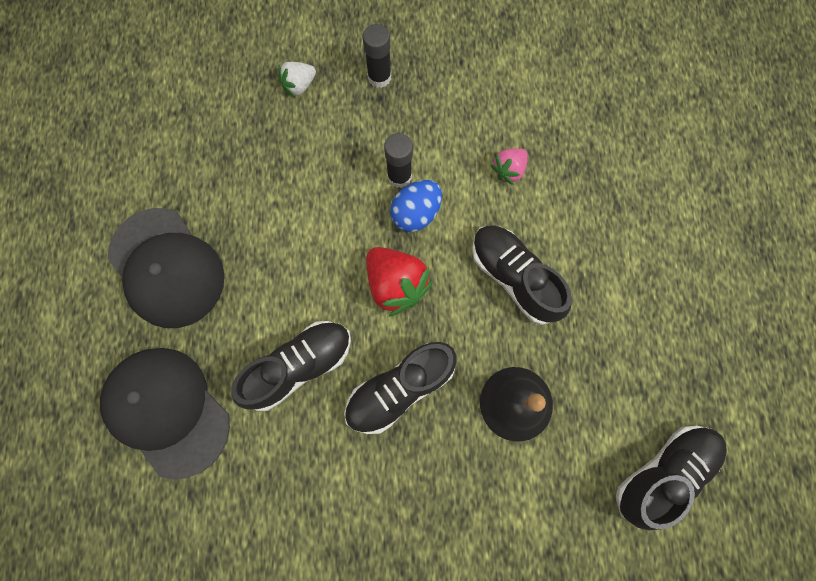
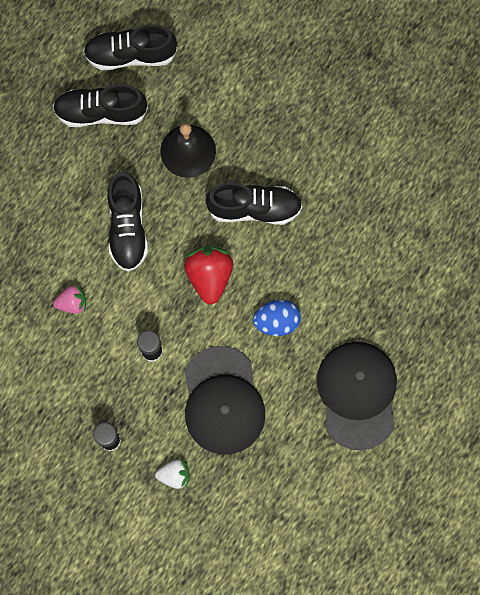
camera: 145 degrees left, 0 degrees up
(167, 411) = (412, 295): black cap -> black cap (223, 401)
(299, 366) = (309, 266): black shoe -> black shoe (101, 112)
(416, 213) = (160, 316): blue egg -> blue egg (276, 321)

